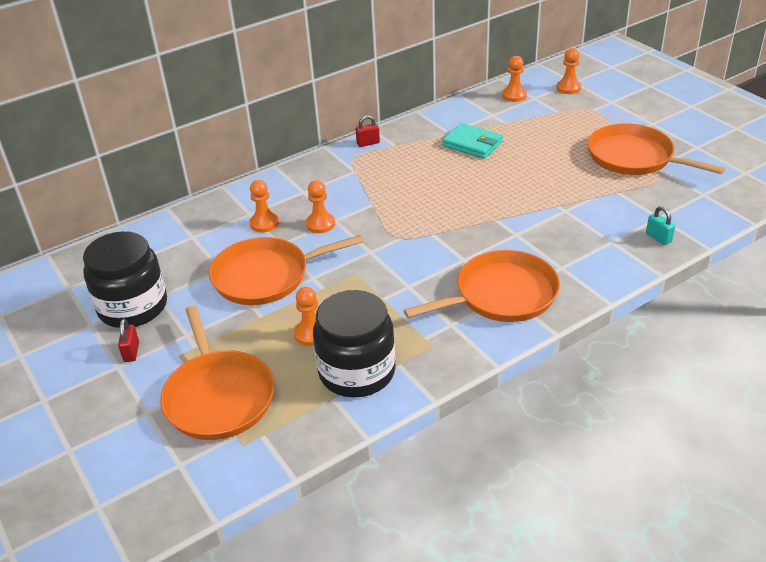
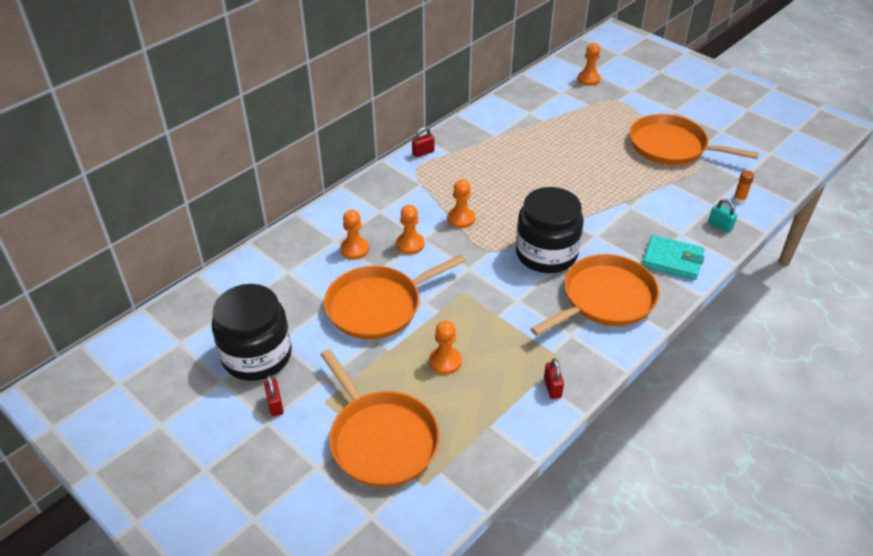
camera: 15 degrees left, 5 degrees up
(357, 372) = (503, 394): black jar -> black jar (546, 254)
(411, 372) = (552, 388): none -> red padlock
(472, 144) = (522, 145): turquoise wallet -> turquoise wallet (672, 260)
(514, 95) = (542, 91): orange pawn -> orange pawn (461, 219)
(691, 214) = (739, 199): none -> orange glue stick

